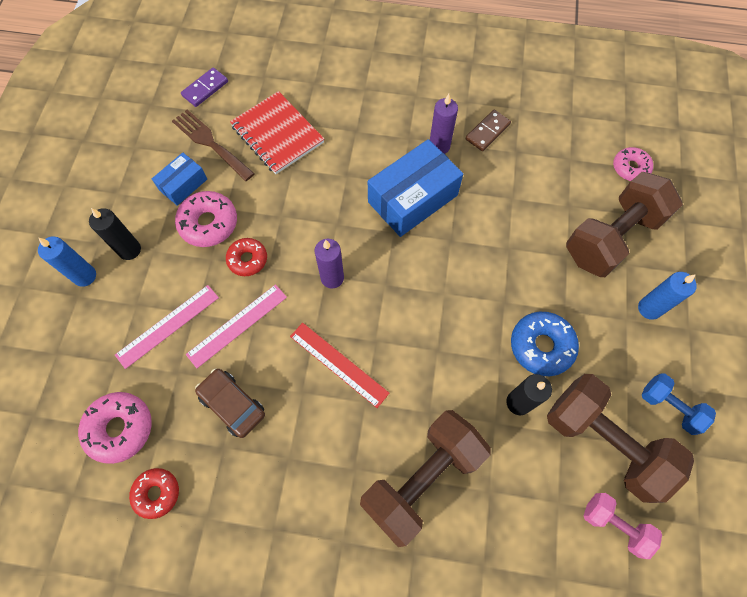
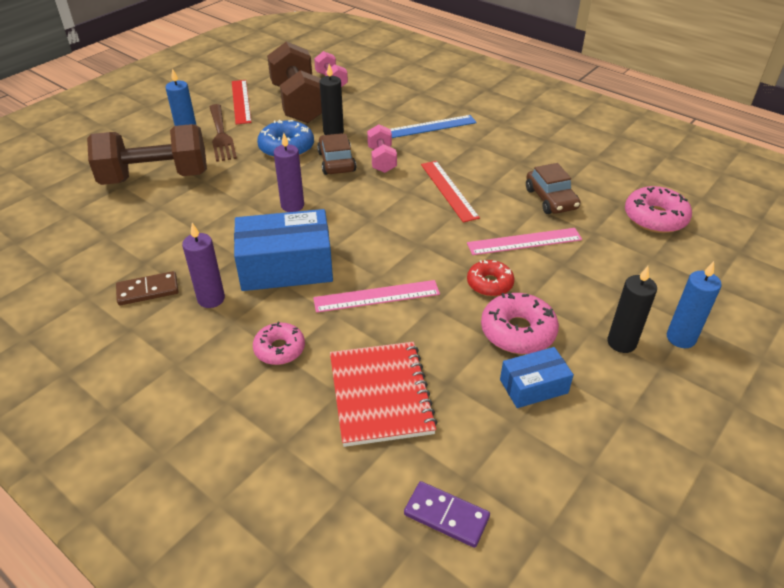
camera: 150 degrees left, 25 degrees down
(157, 493) = (629, 178): red donut -> none
(168, 326) = (593, 264): pink ruler -> pink ruler (376, 296)
(205, 89) = (446, 516): purple domino -> purple domino turned 45 degrees clockwise
(210, 143) = (476, 424): brown fork -> brown fork (221, 135)
(332, 278) = (415, 240): purple candle -> purple candle (292, 205)
(422, 478) = (430, 127): brown dumbbell -> blue ruler
(433, 379) = (381, 160): none -> pink dumbbell
(475, 350) = (336, 162): none -> brown car
(630, 168) = (70, 210): pink donut -> pink donut (279, 349)
(669, 406) = (241, 101): blue dumbbell -> red ruler

